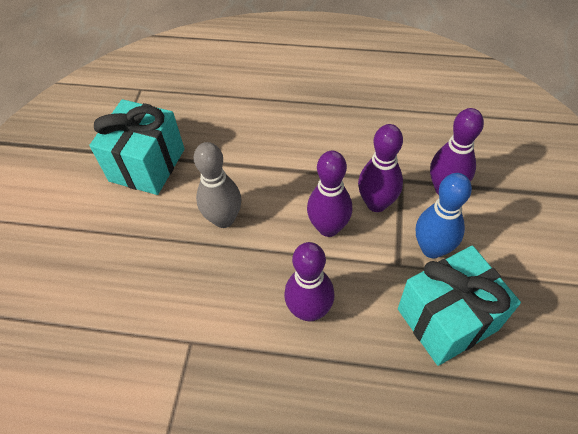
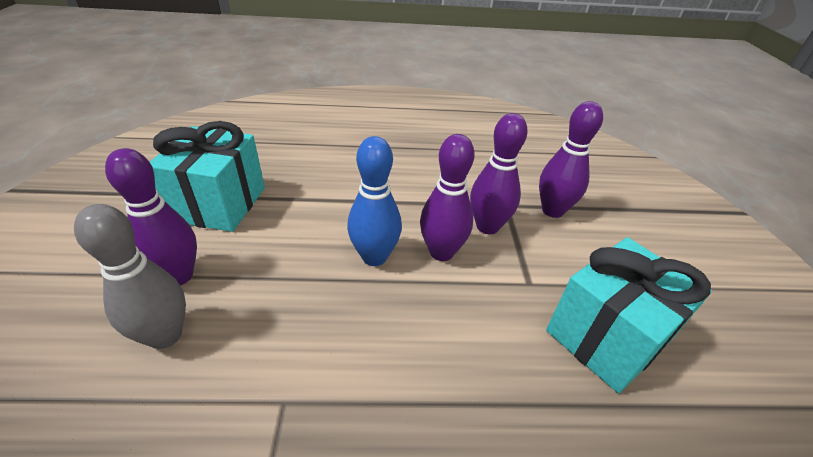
camera: 15 degrees left, 15 degrees down
(224, 219) = (317, 251): grey bowling pin -> grey bowling pin (165, 335)
(309, 310) = (440, 343): purple bowling pin -> purple bowling pin (178, 276)
(432, 249) = (561, 265): blue bowling pin -> blue bowling pin (374, 257)

